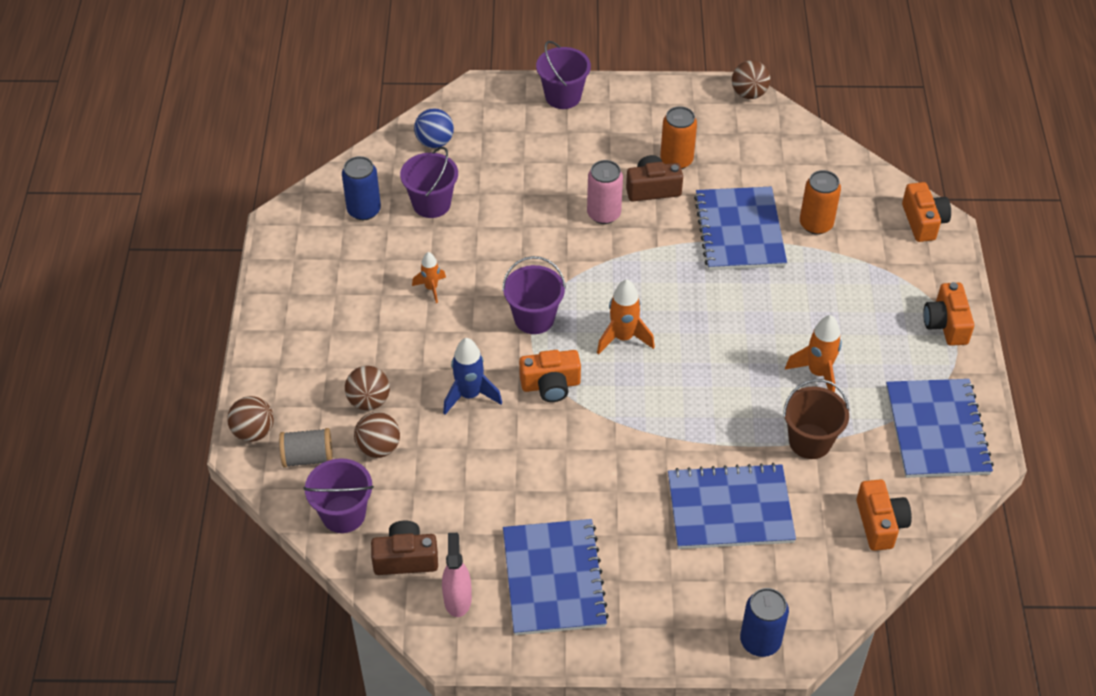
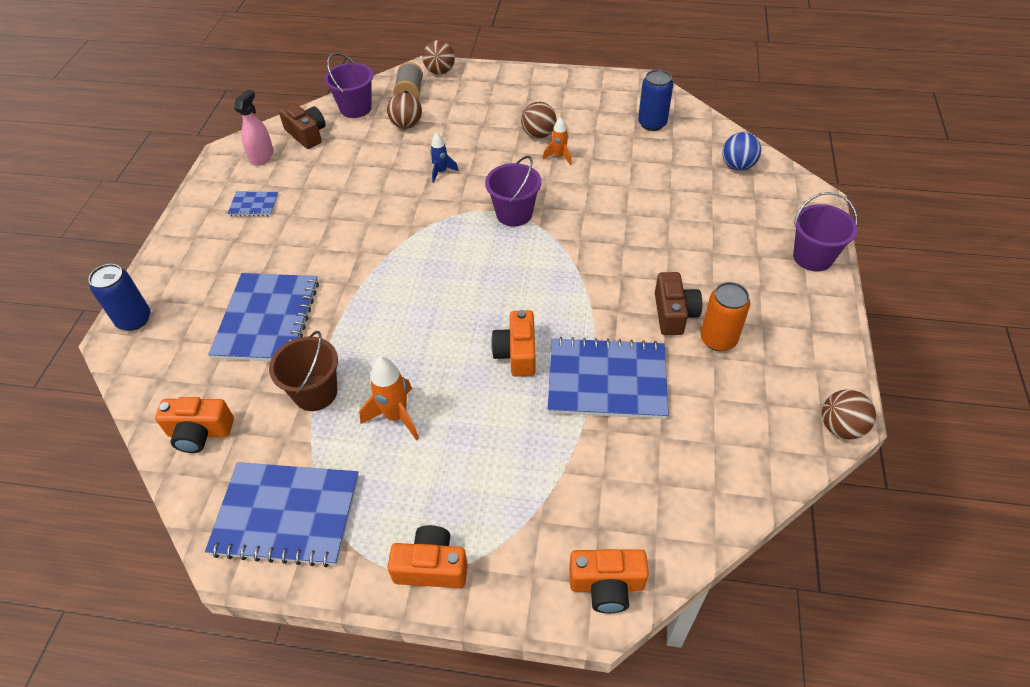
camera: 100 degrees right, 0 degrees up
(369, 401) = (451, 121): brown ball -> brown ball (538, 134)
(405, 558) = (307, 134): brown camera -> brown camera turned 45 degrees counterclockwise
(431, 204) = (658, 161): purple bucket -> none
(457, 599) = (262, 156): pink spray bottle -> pink spray bottle turned 75 degrees counterclockwise
(469, 395) = (441, 172): blue rocket -> blue rocket, size x0.62
(550, 385) = (438, 218): orange camera -> orange camera (517, 353)
(553, 579) = (254, 205): blue notebook -> blue notebook, size x0.46
(603, 214) = (639, 272): pink can -> none
(623, 338) = (479, 269): orange rocket -> none
(816, 224) = (611, 457): orange can -> none

